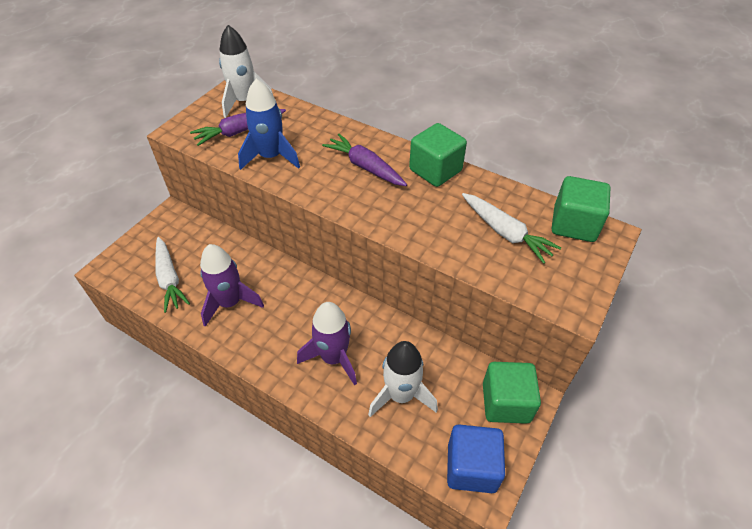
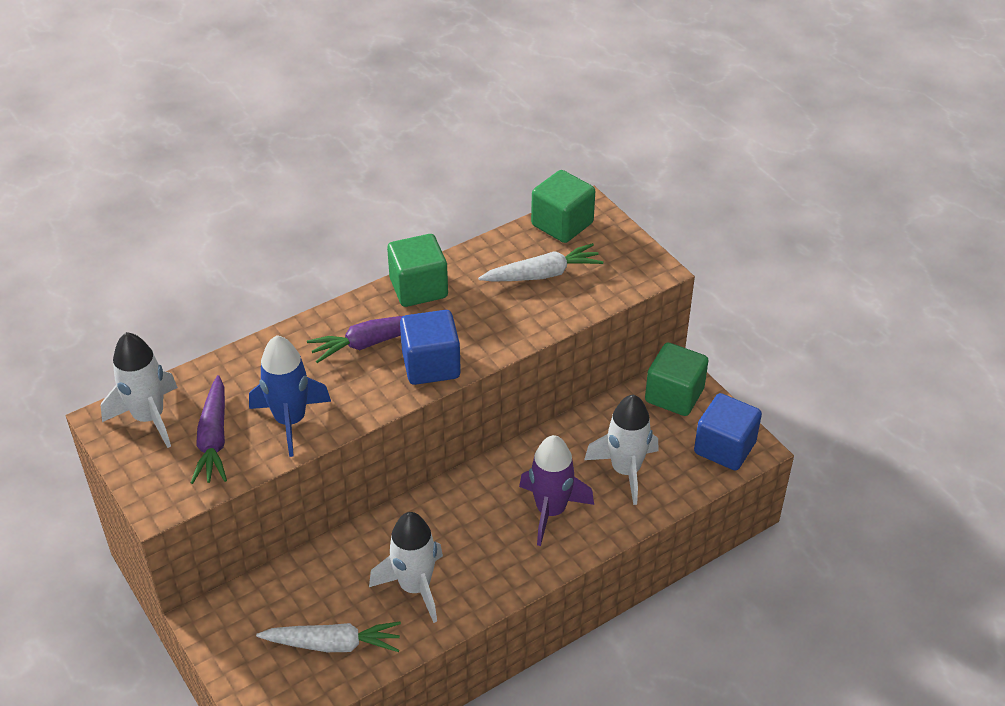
camera: 65 degrees left, 5 degrees down
(230, 303) = (415, 587): purple rocket -> white rocket
(362, 204) = (431, 365): none -> blue cube

